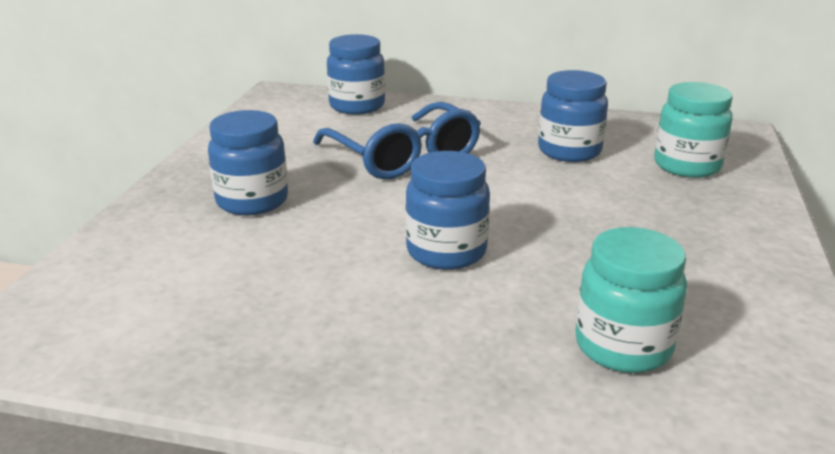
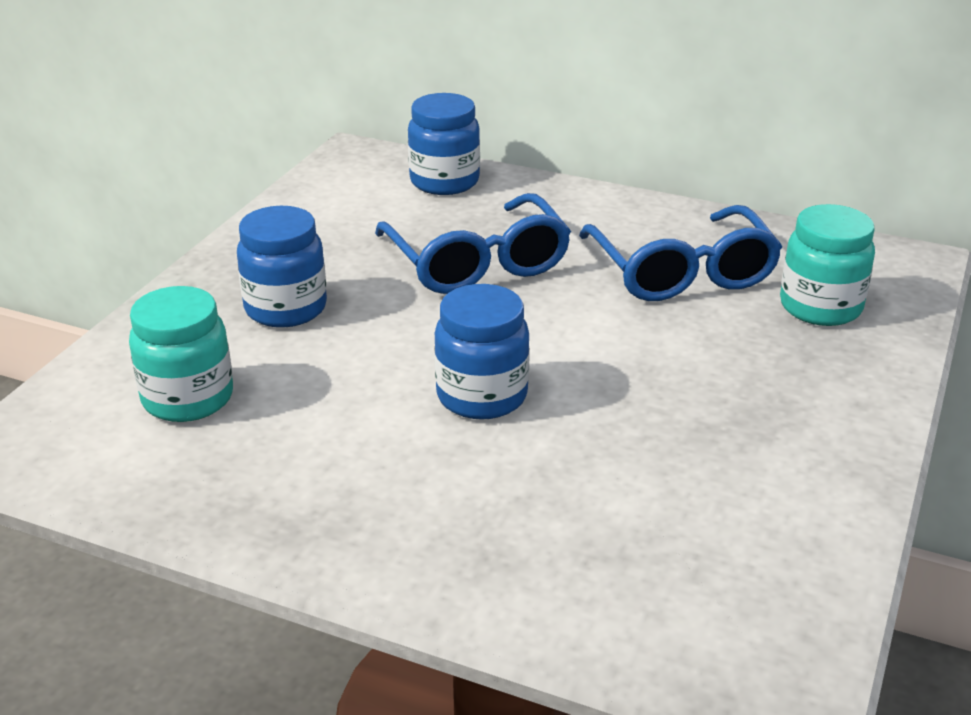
camera: 10 degrees right, 5 degrees up
(569, 151) = (682, 272): blue jar -> blue glasses
(623, 346) = (629, 530): turquoise jar -> turquoise jar (188, 398)

